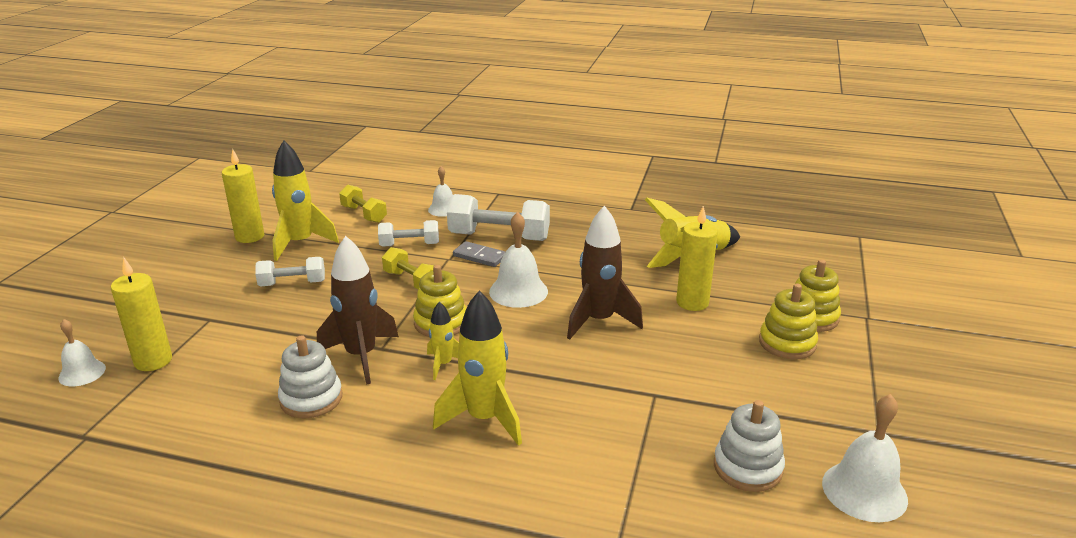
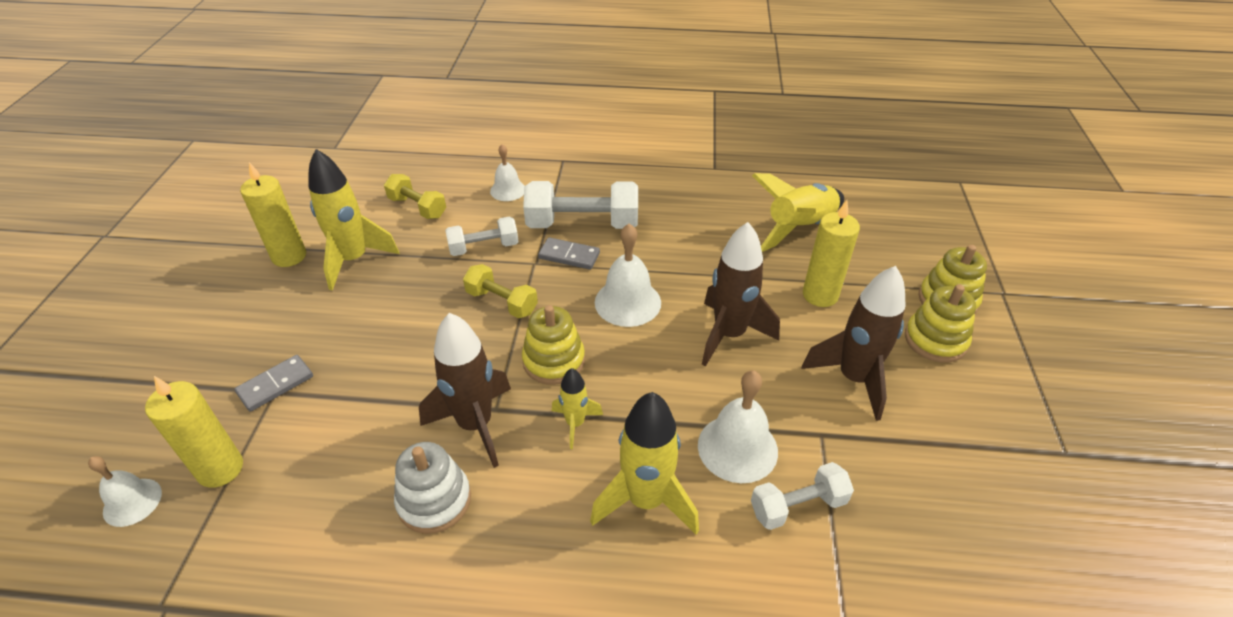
camera: 10 degrees left, 15 degrees up
(212, 315) = (275, 385): none -> grey domino
(292, 283) = (361, 323): white dumbbell -> white dumbbell (798, 506)
(699, 361) = (854, 379): none -> brown rocket
(747, 467) = (951, 526): white stacking toy -> none
(864, 491) = (1079, 539): white bell -> white bell (737, 448)

